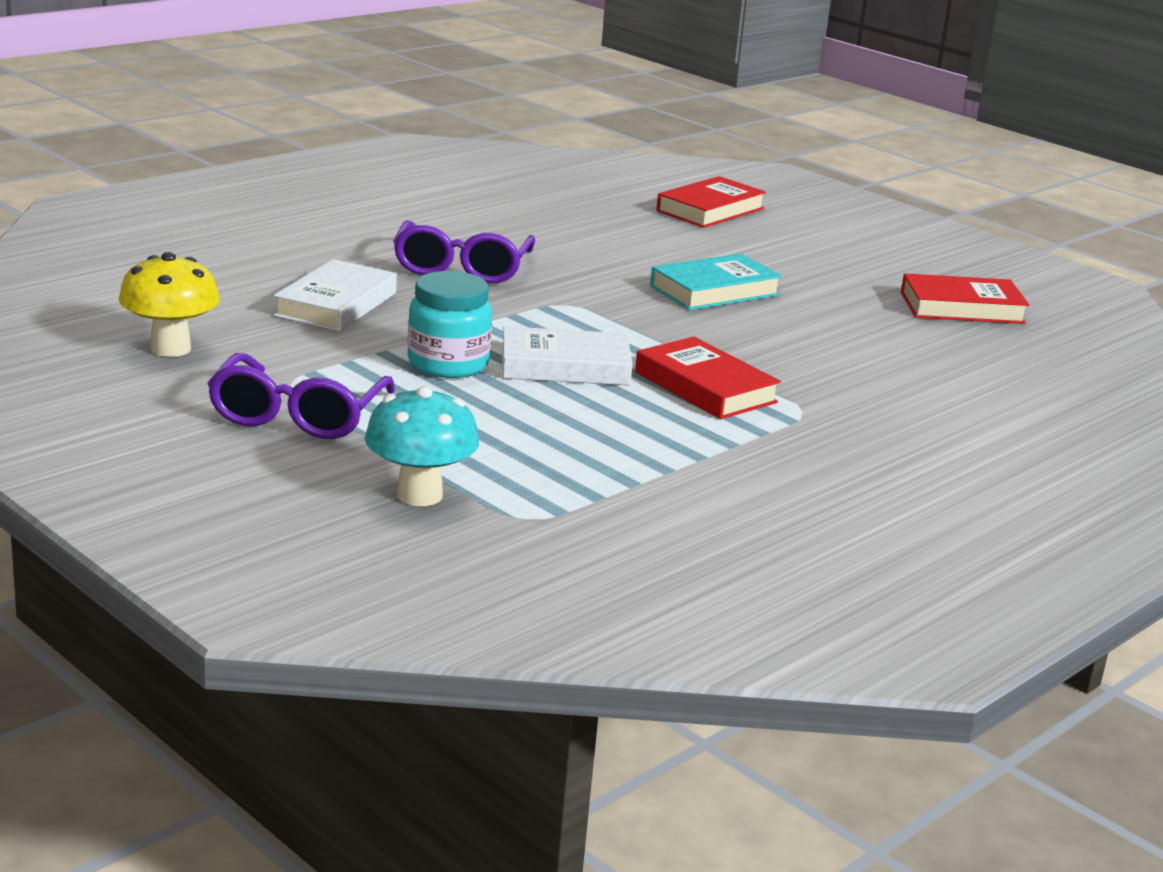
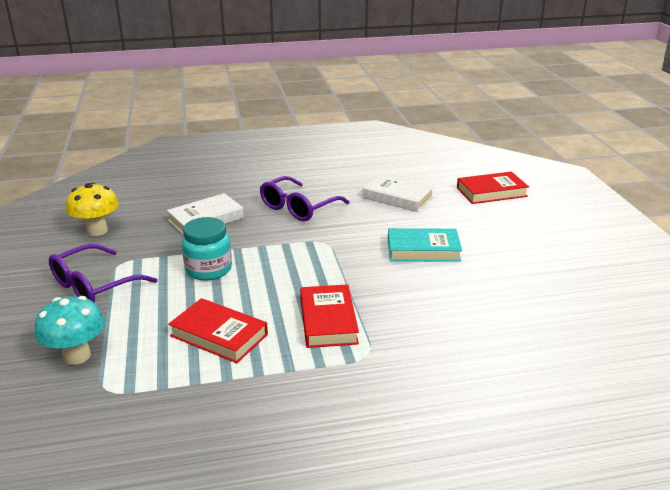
camera: 35 degrees right, 5 degrees up
(565, 366) = (267, 285): white book -> white book (397, 197)
(961, 308) = (580, 297): red book -> red book (219, 335)

